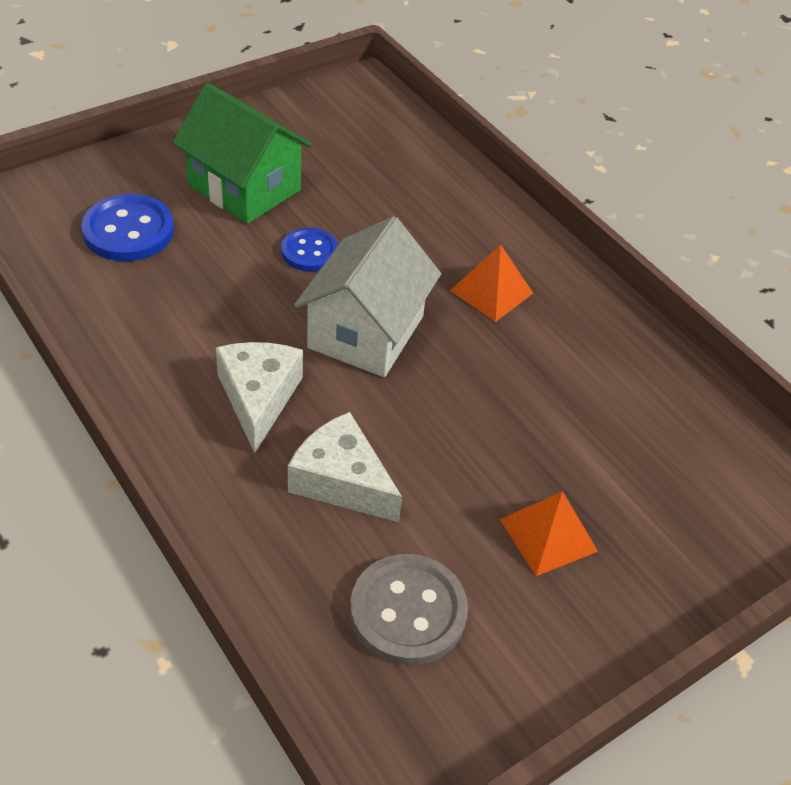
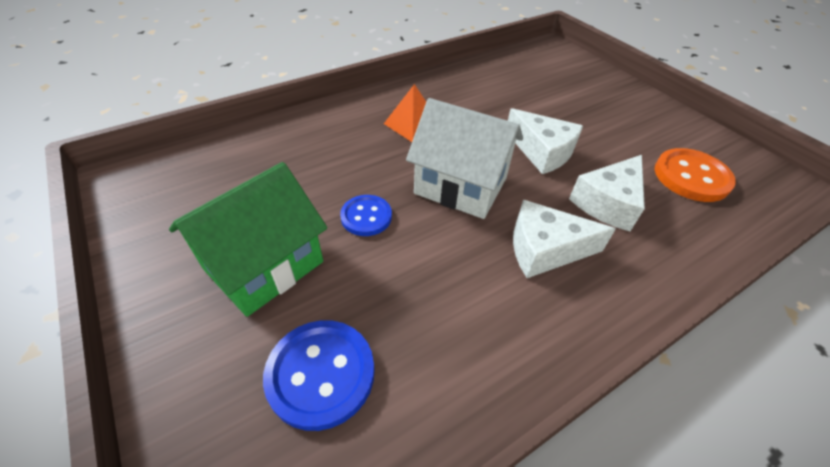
camera: 85 degrees left, 0 degrees up
(408, 611) = (691, 177): grey button -> orange button
(448, 426) = (542, 152): none -> white cheese
(548, 535) = (608, 121): orange pyramid -> none

